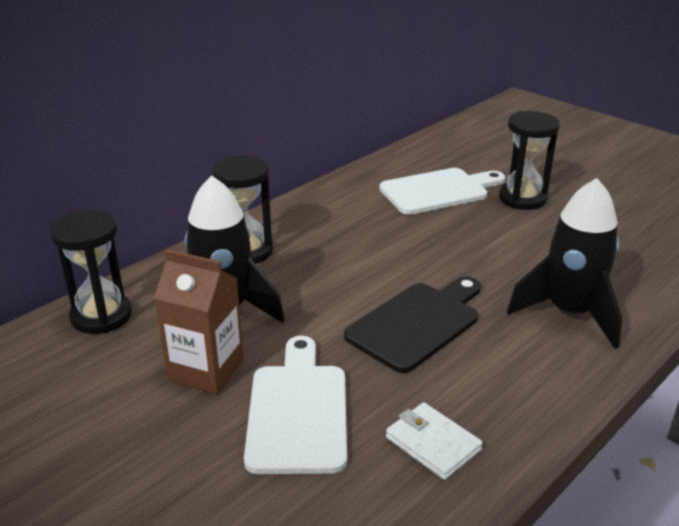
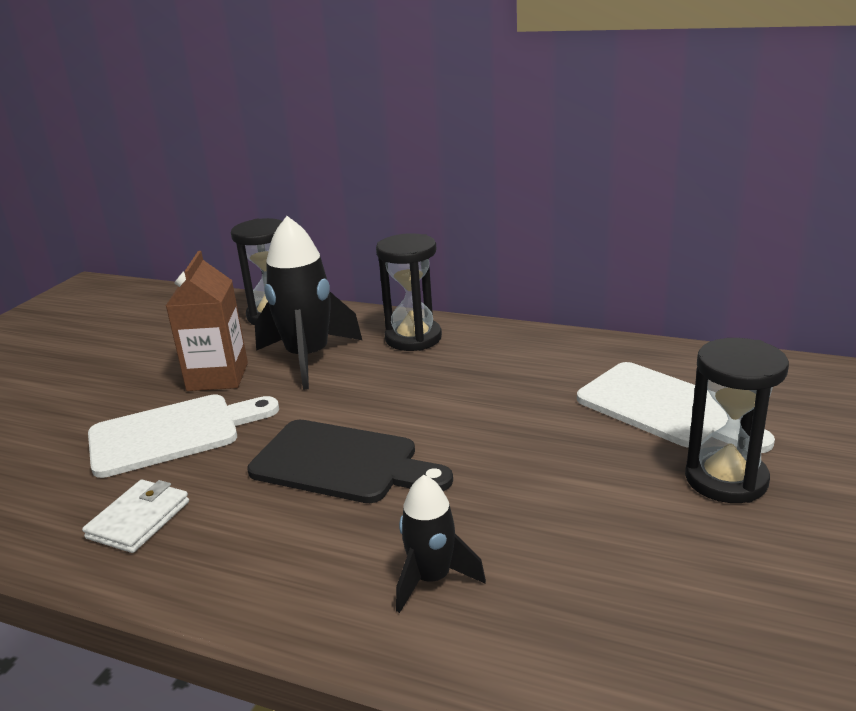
camera: 70 degrees right, 5 degrees down
(569, 313) = (432, 579): black rocket -> black rocket, size x0.57

